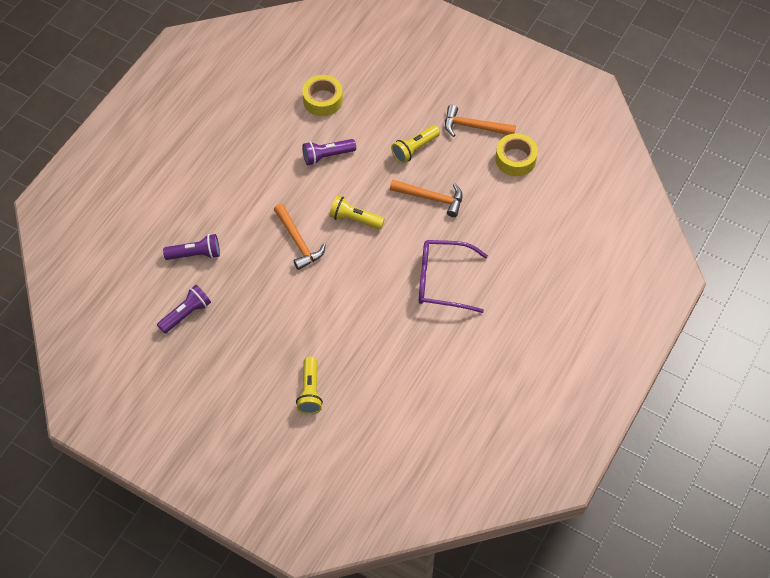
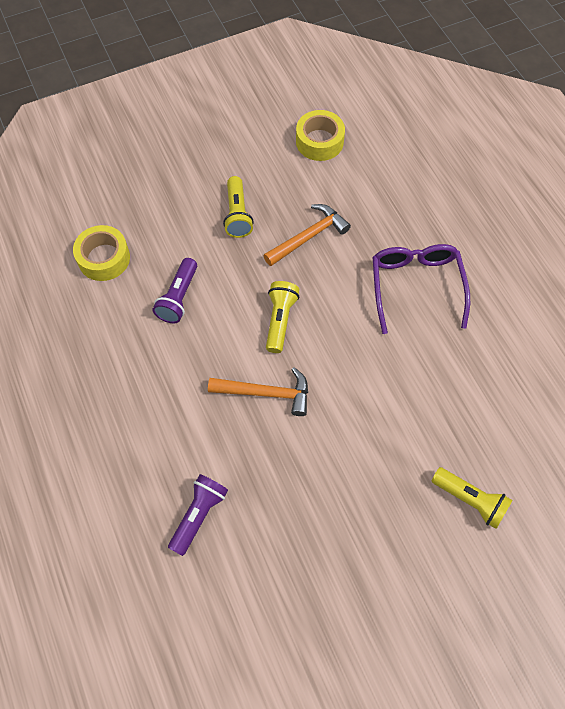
camera: 55 degrees left, 5 degrees up
(186, 314) = (274, 578): purple flashlight -> none
(355, 219) = (280, 320): yellow flashlight -> yellow flashlight turned 135 degrees clockwise
(443, 281) = (416, 286): purple glasses -> purple glasses turned 135 degrees clockwise
(474, 127) = (254, 150): orange hammer -> none

